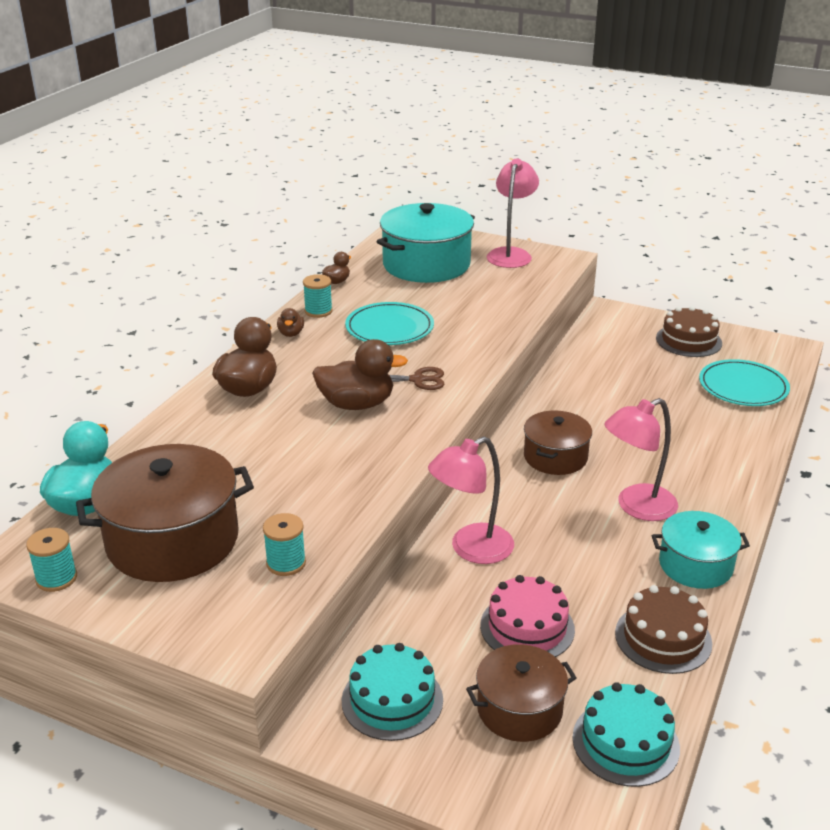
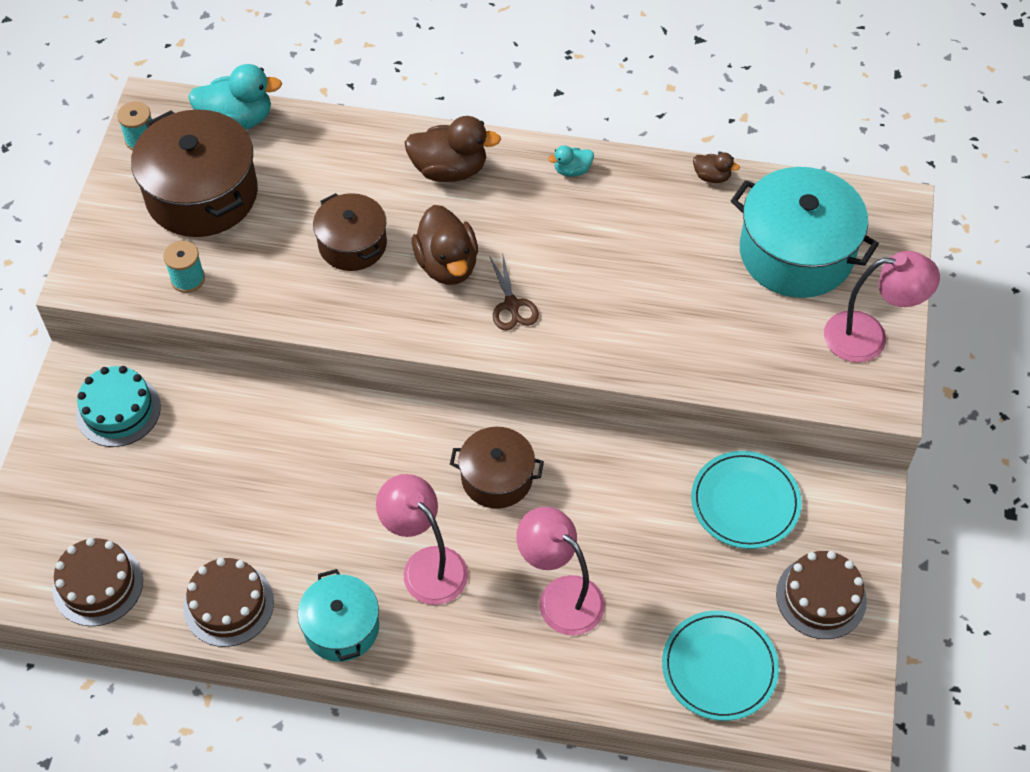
camera: 75 degrees right, 25 degrees up
(291, 333) = (572, 170): brown duck -> turquoise duck
(318, 311) = (632, 180): turquoise spool -> none
(389, 328) = (617, 254): turquoise plate -> turquoise plate (745, 502)
(471, 549) = (321, 429): pink lamp -> pink lamp (560, 596)
(519, 709) = (122, 502): brown pot -> brown pot (352, 244)
(527, 627) = (221, 492): pink cake -> none
(625, 742) = (98, 584): turquoise cake -> brown cake

